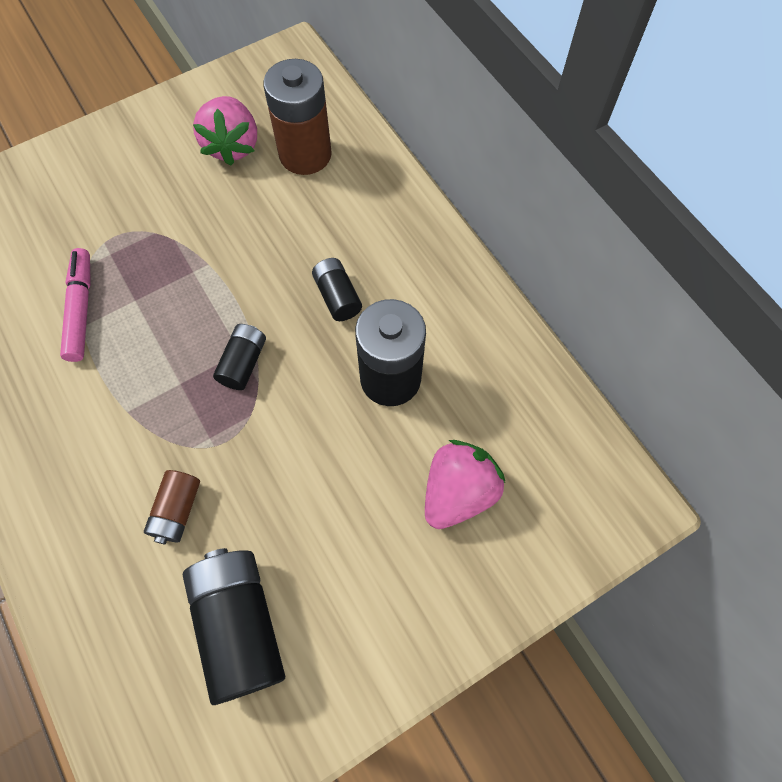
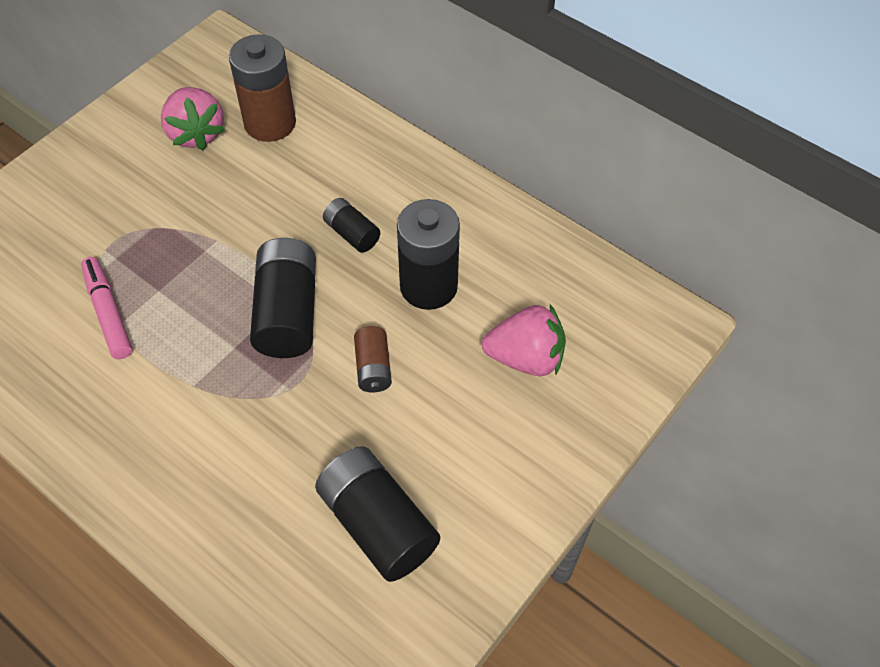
camera: 20 degrees left, 10 degrees down
(177, 510) = (278, 451): brown battery -> brown battery (373, 368)
(243, 363) = (287, 313): black battery -> black battery, size x1.86
(458, 492) = (525, 358): pink strawberry -> pink strawberry turned 75 degrees clockwise

